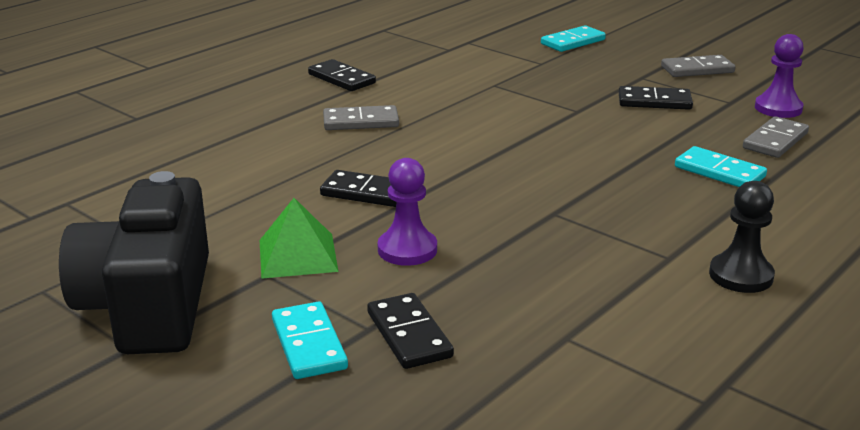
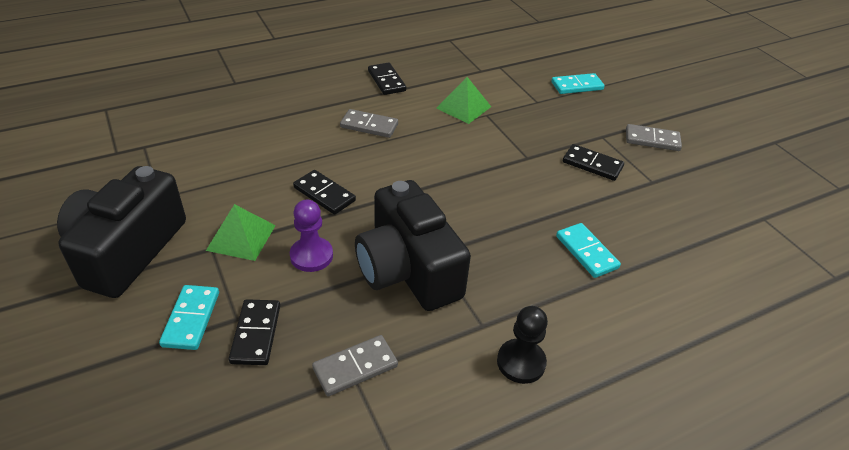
camera: 20 degrees right, 15 degrees up
(460, 83) = (463, 107): none -> green pyramid
(538, 233) = (408, 270): none -> black camera
(775, 141) = (656, 233): grey domino -> grey domino (355, 367)
(778, 108) = (686, 199): purple pawn -> none

